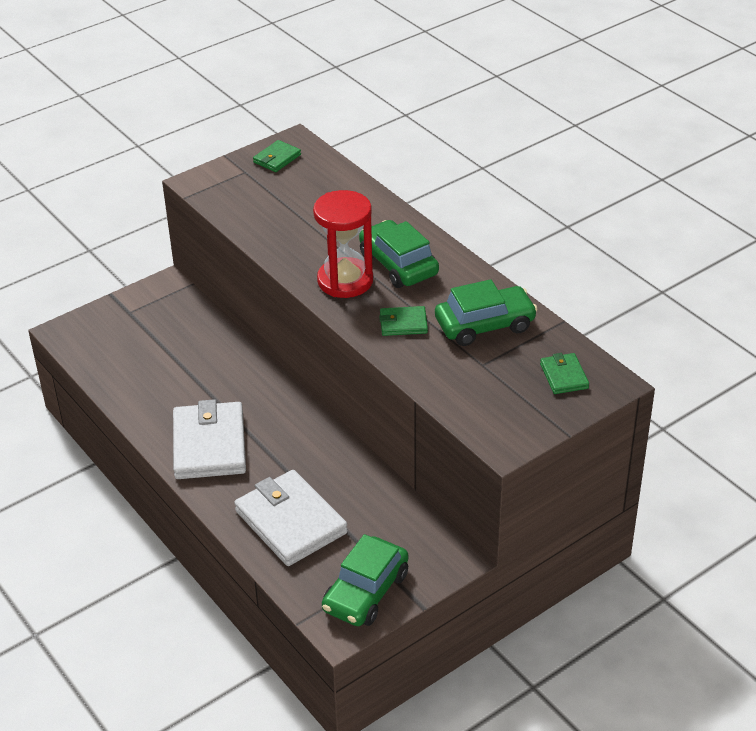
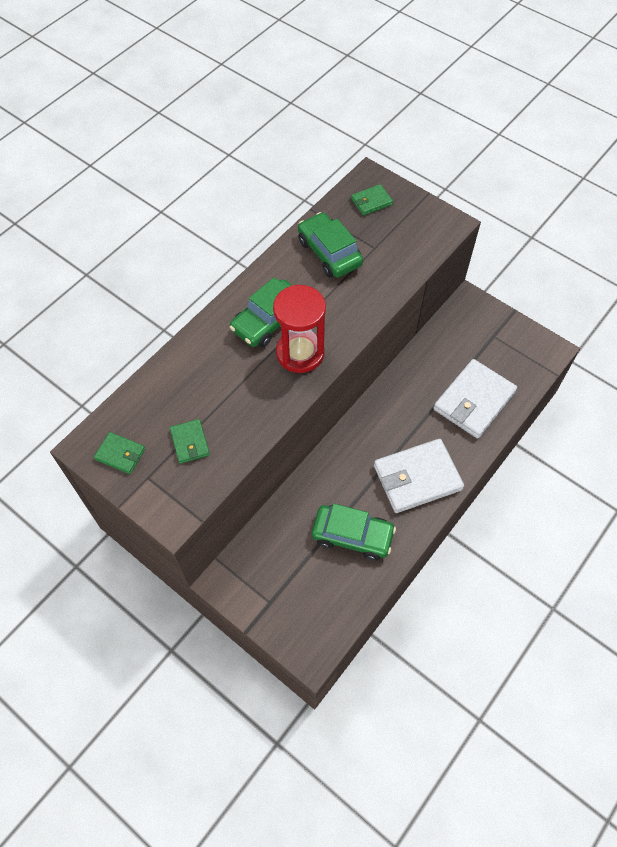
camera: 105 degrees left, 20 degrees up
(366, 592) = (516, 343): green car -> green car (352, 535)
(403, 323) = (343, 302): green wallet -> green wallet (190, 442)

